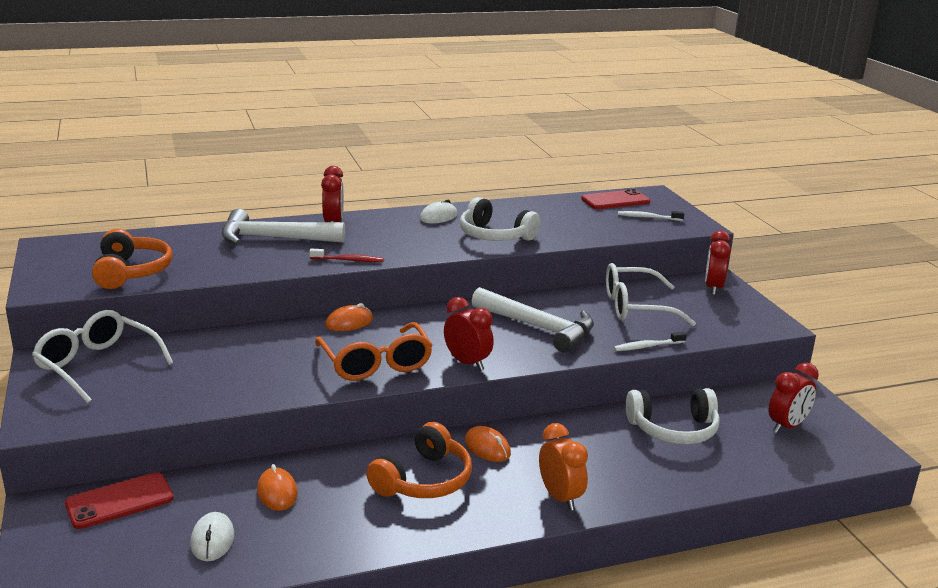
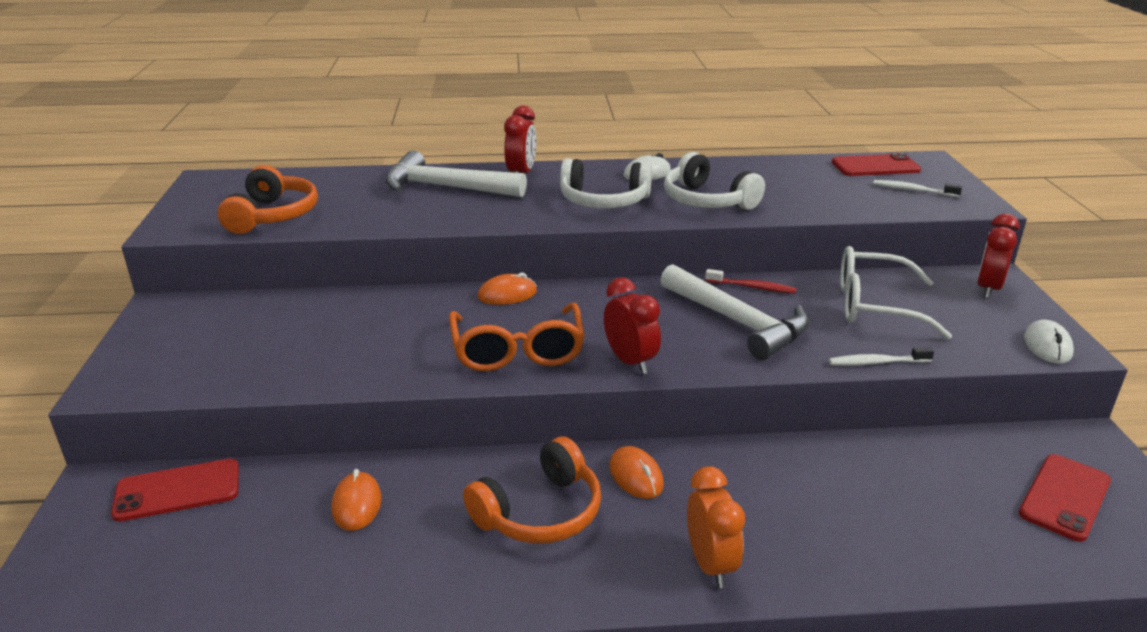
camera: 15 degrees right, 5 degrees up
(98, 365) = (207, 321): white glasses -> none
(212, 540) = (254, 560): white mouse -> white mouse (1047, 346)
(348, 260) = (518, 219): red toothbrush -> red toothbrush (752, 287)
(673, 429) = (895, 481): white headphones -> white headphones (603, 201)
(787, 426) = (1064, 497): red clock -> red phone

